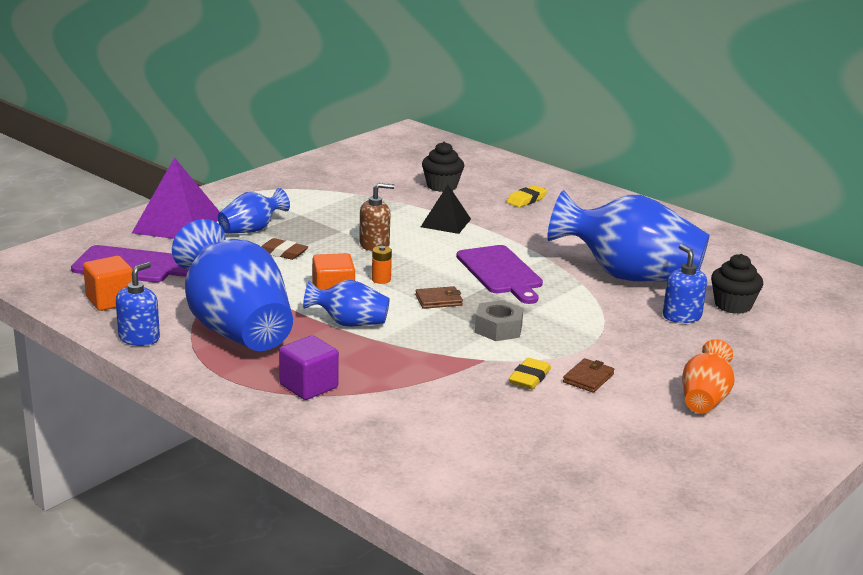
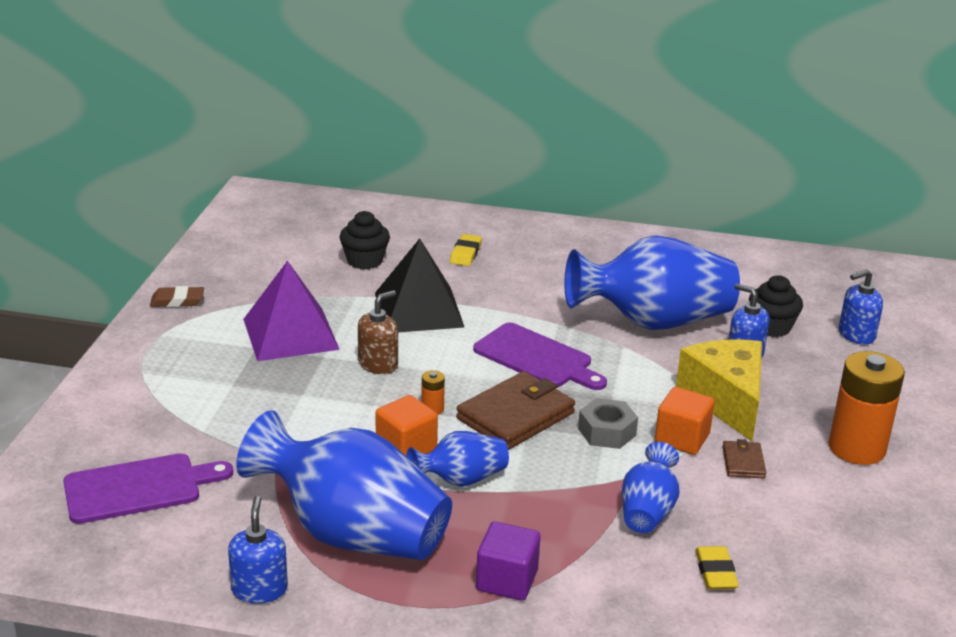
camera: 30 degrees left, 5 degrees up
(110, 300) = (168, 548): orange cube -> orange cube (682, 439)
(178, 224) = (129, 407): purple pyramid -> purple pyramid (291, 334)
(252, 230) = (224, 387): blue vase -> blue vase (647, 511)
(283, 253) = (292, 408): brown eraser -> brown eraser (177, 301)
(438, 300) = (515, 416): brown wallet -> brown wallet, size x2.03
(445, 223) = (418, 310): black pyramid -> black pyramid, size x1.67
(529, 378) = (694, 483): yellow eraser -> yellow eraser (715, 572)
(626, 338) = (726, 400): none -> yellow cheese
(704, 399) = (856, 448): orange vase -> orange battery
(809, 330) = (856, 335): none -> blue soap dispenser

